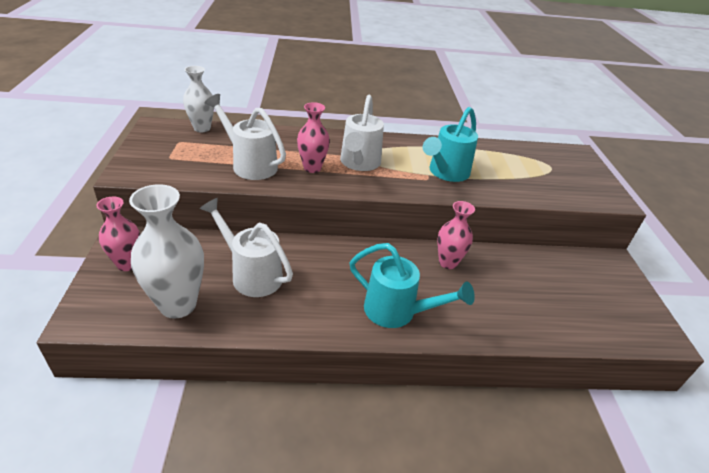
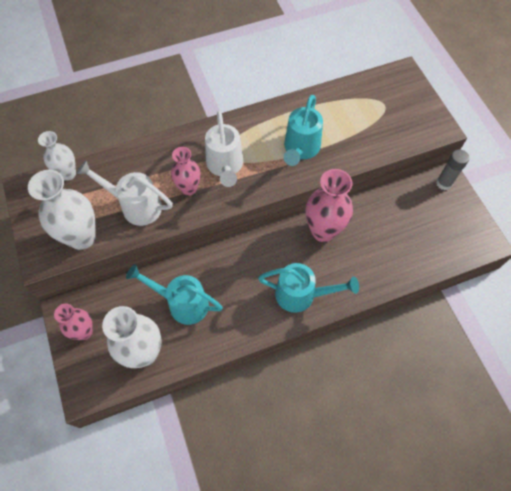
camera: 15 degrees left, 25 degrees up
(180, 170) = (82, 237): none -> white vase
(251, 274) = (182, 303): white watering can -> turquoise watering can
(448, 262) = (323, 231): pink vase -> pink vase, size x1.63
(610, 264) = (444, 183): none -> grey glue stick

